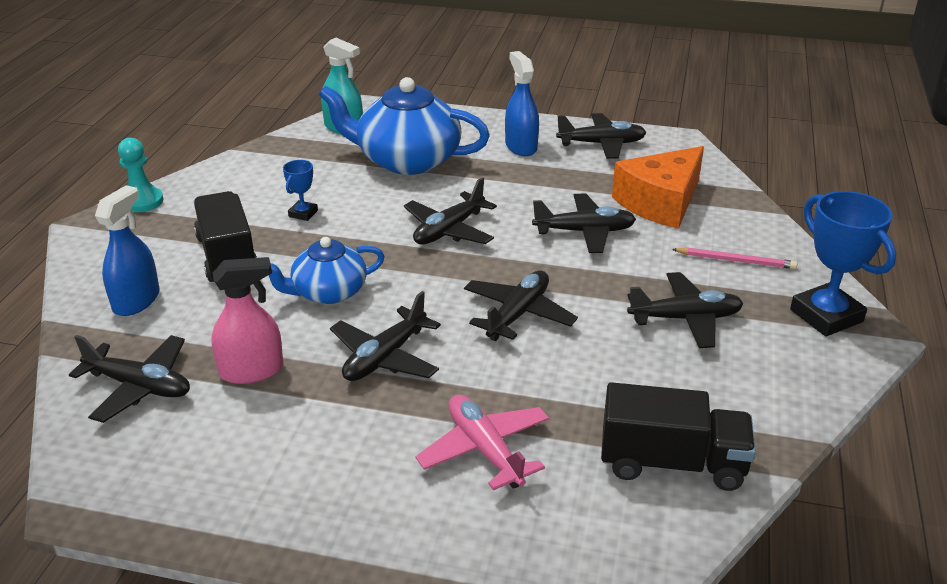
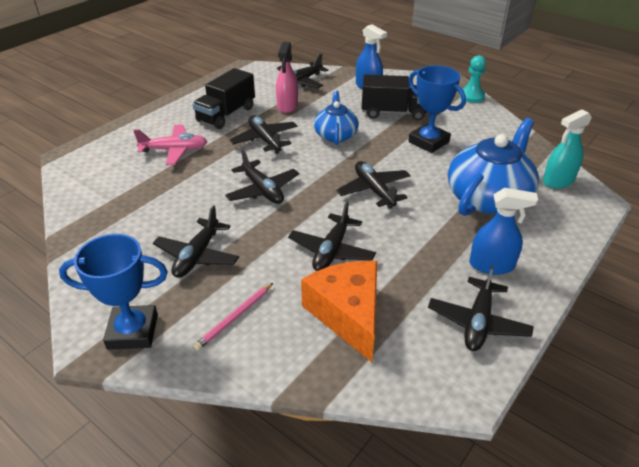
camera: 115 degrees right, 5 degrees up
(303, 213) = (428, 142): blue trophy -> blue trophy, size x2.02
(672, 463) = (104, 199): black truck -> black truck (226, 114)

